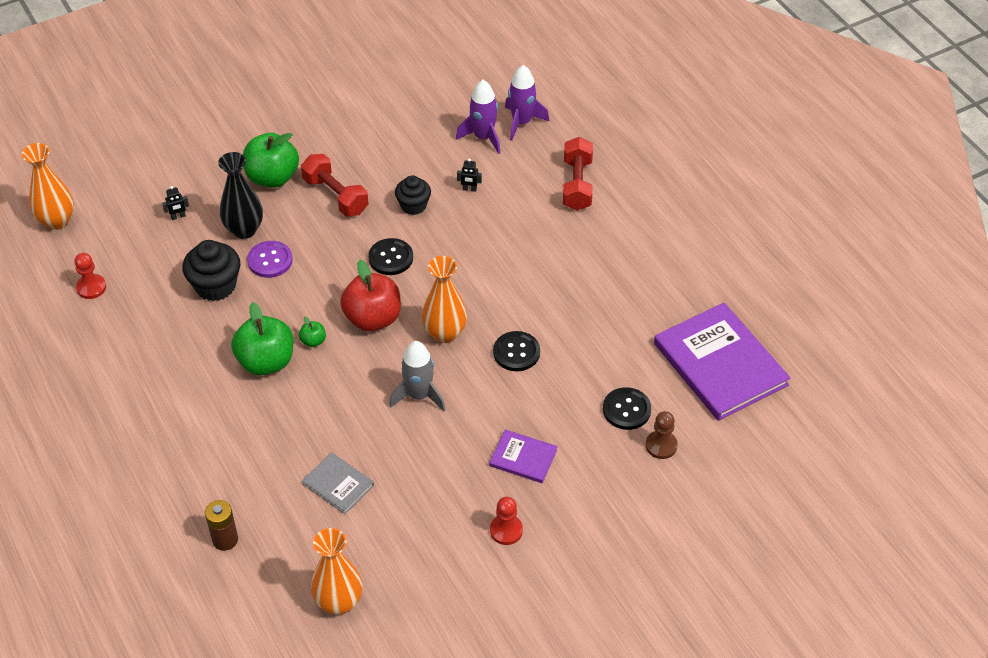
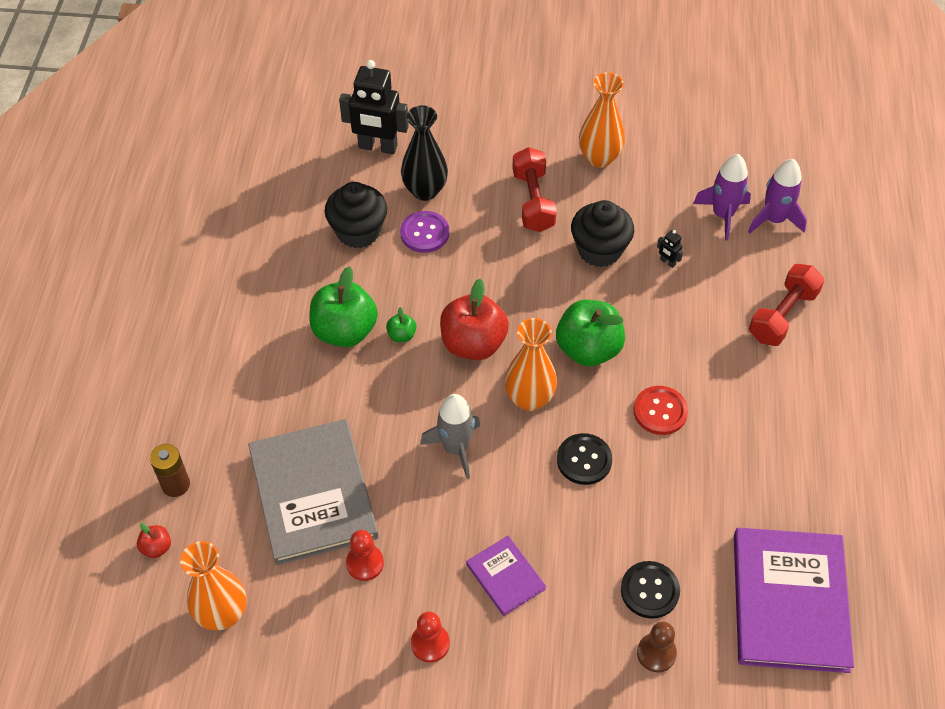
camera: 35 degrees right, 5 degrees up
(57, 221) = (275, 97): orange vase -> orange vase (599, 158)
(91, 287) = (254, 175): red pawn -> red pawn (365, 563)
(178, 216) = (377, 147): black robot -> black robot, size x2.48
(248, 590) = (156, 547): none -> red apple
(272, 177) = (489, 153): green apple -> green apple (588, 349)
(338, 484) = (313, 493): grey book -> grey book, size x2.07
(391, 258) = (537, 292): black button -> none
(413, 205) = (599, 250): black cupcake -> black cupcake, size x1.51
(543, 292) = (660, 411): none -> red button

